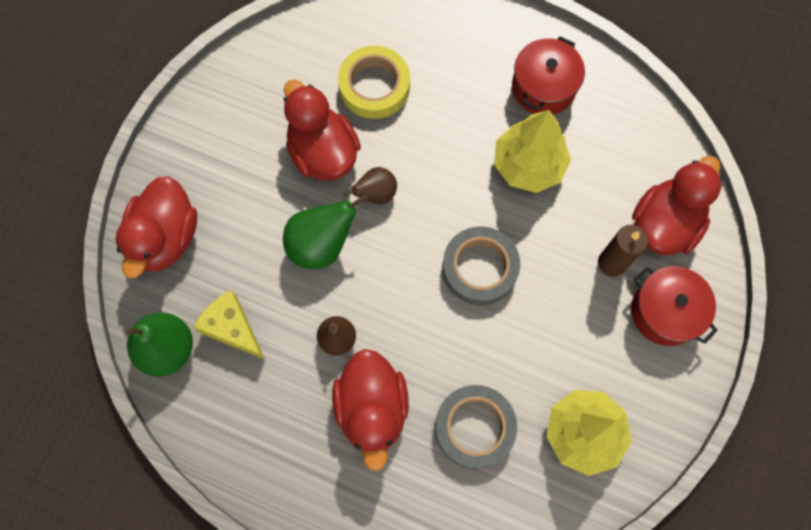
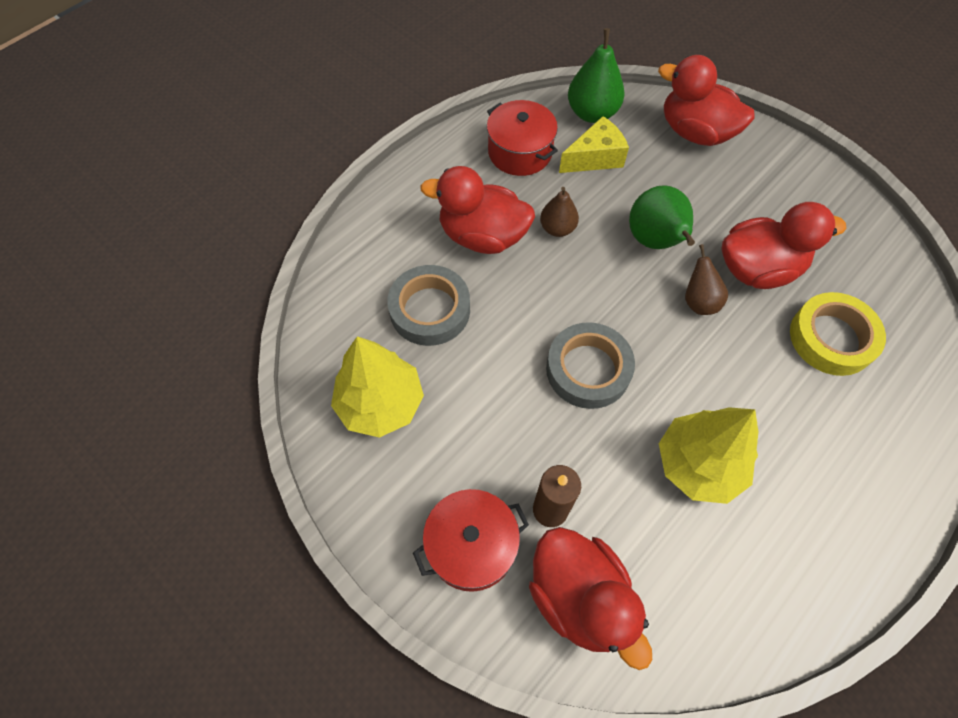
camera: 110 degrees right, 10 degrees down
(543, 87) = (803, 524): red pot -> red pot (520, 152)

